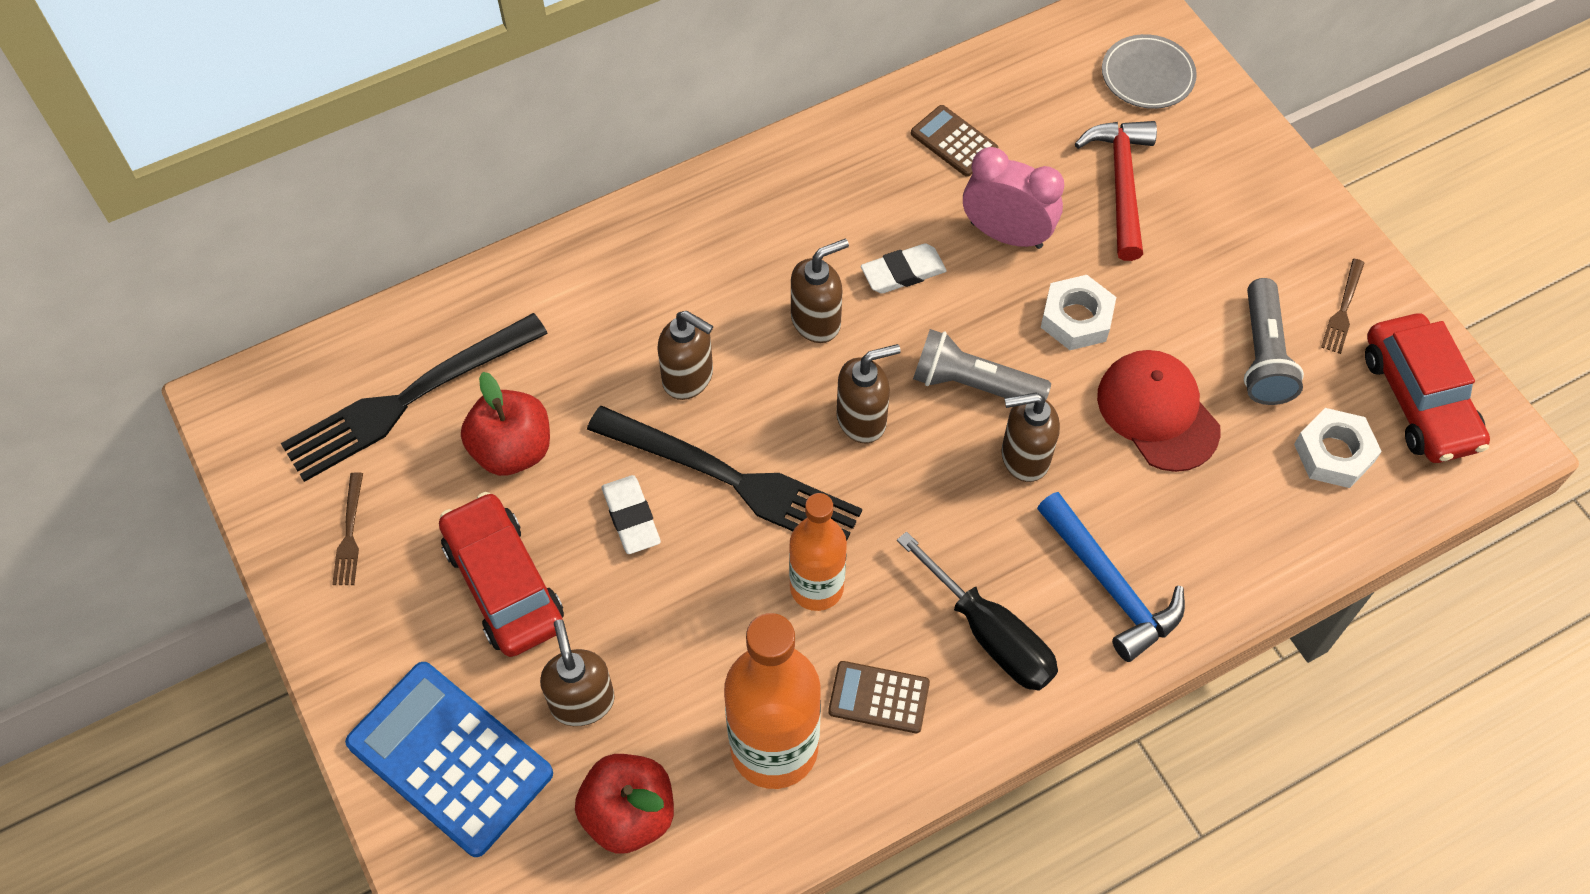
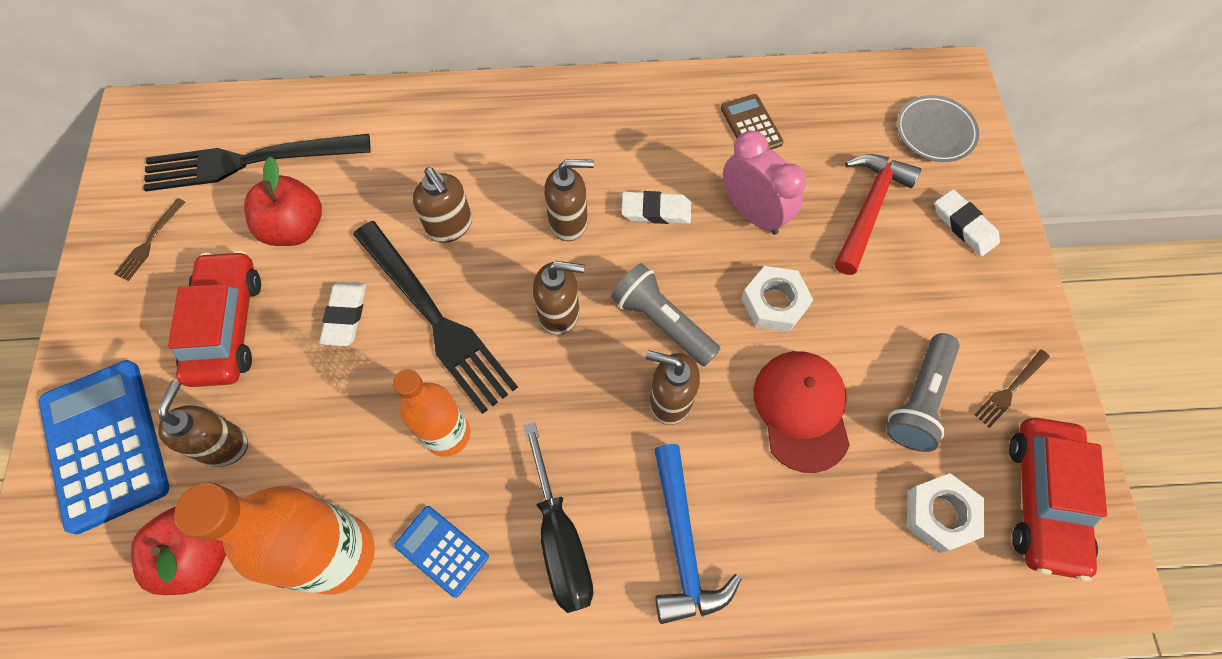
camera: 25 degrees right, 5 degrees up
(879, 697) = (442, 551): brown calculator -> blue calculator
(1223, 164) = (964, 225): none -> white eraser

